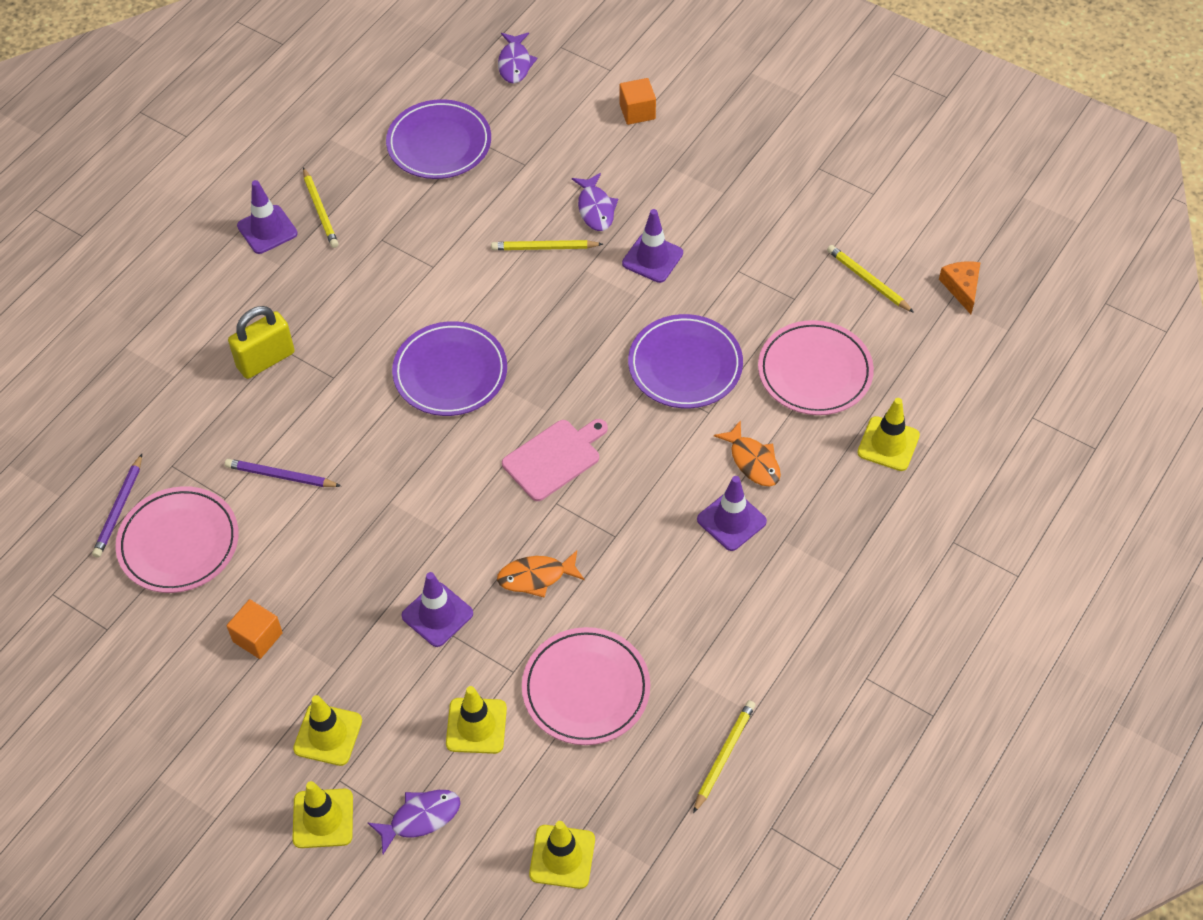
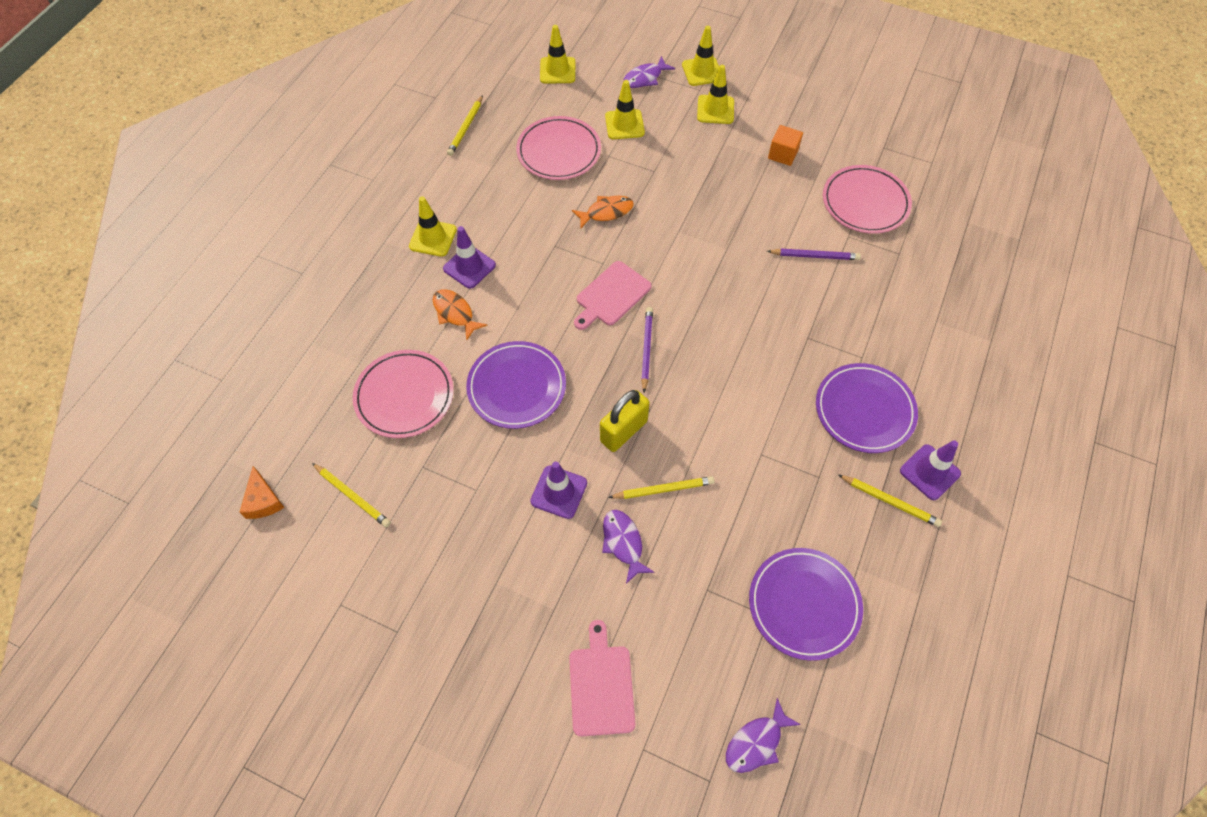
camera: 170 degrees right, 5 degrees up
(119, 509) = (920, 219): purple pencil -> purple pencil (646, 349)
(265, 360) = (869, 345): yellow padlock -> yellow padlock (623, 431)
(320, 210) = (890, 501): yellow pencil -> yellow pencil turned 150 degrees clockwise
(437, 614) = (668, 181): purple traffic cone -> none
(450, 372) = (713, 354): purple plate -> purple plate (864, 410)
(515, 63) = (756, 742): purple fish -> purple fish turned 120 degrees counterclockwise
(637, 112) = (601, 685): orange cube -> pink cutting board
(888, 444) = (345, 341): yellow traffic cone -> yellow traffic cone (433, 238)

